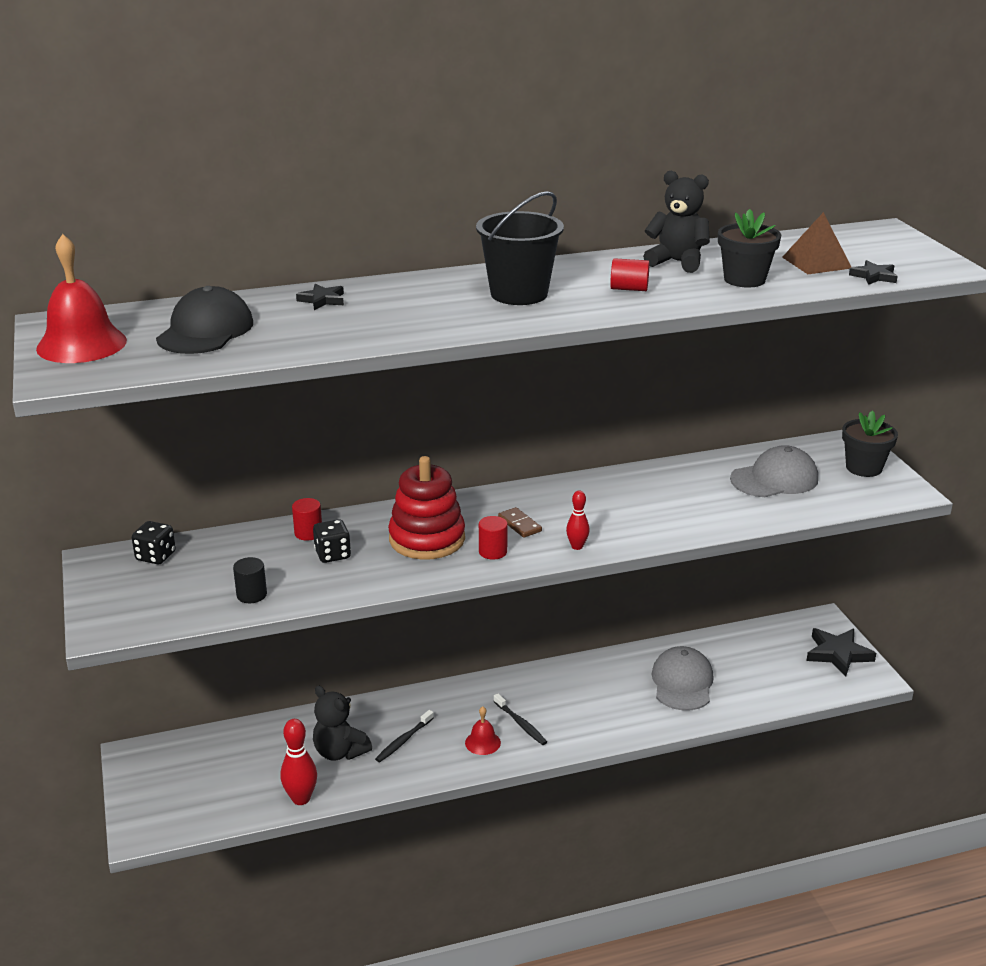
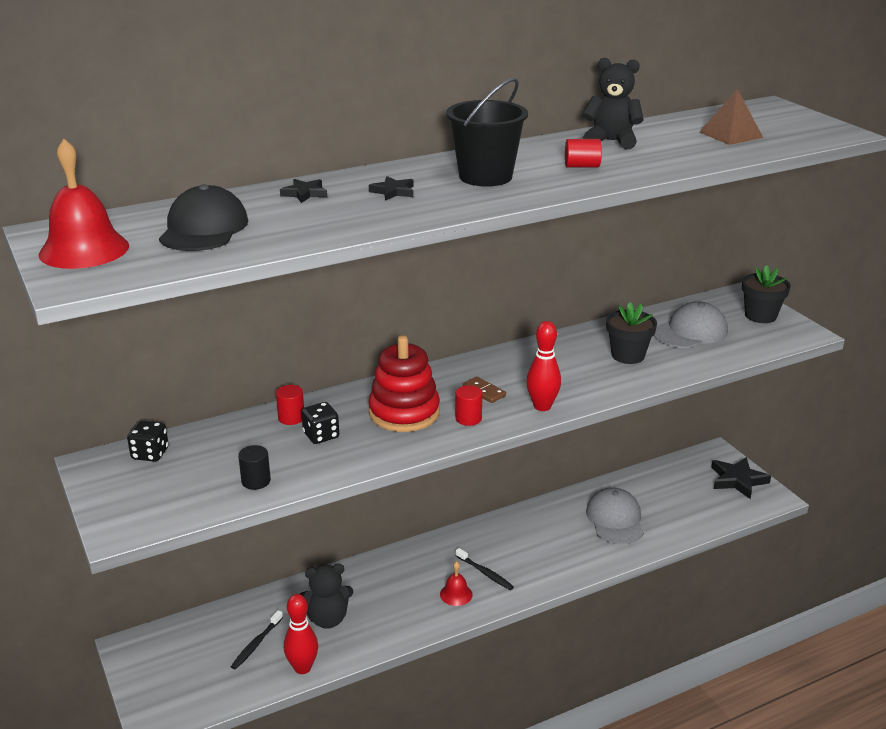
camera: 10 degrees left, 0 degrees up
(340, 752) = (327, 619): black teddy bear -> black teddy bear turned 45 degrees counterclockwise
(403, 740) = (383, 601): black toothbrush -> black toothbrush (256, 644)
(577, 546) = (542, 406): red bowling pin -> red bowling pin, size x1.63
(744, 279) = (678, 152): black flower pot -> black flower pot (628, 355)
(874, 276) = (785, 143): black star -> black star (393, 191)

